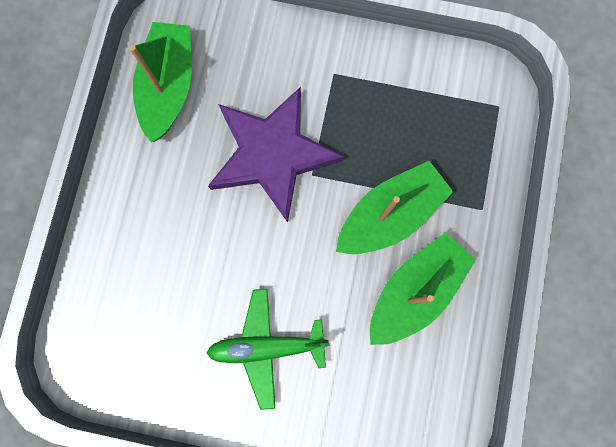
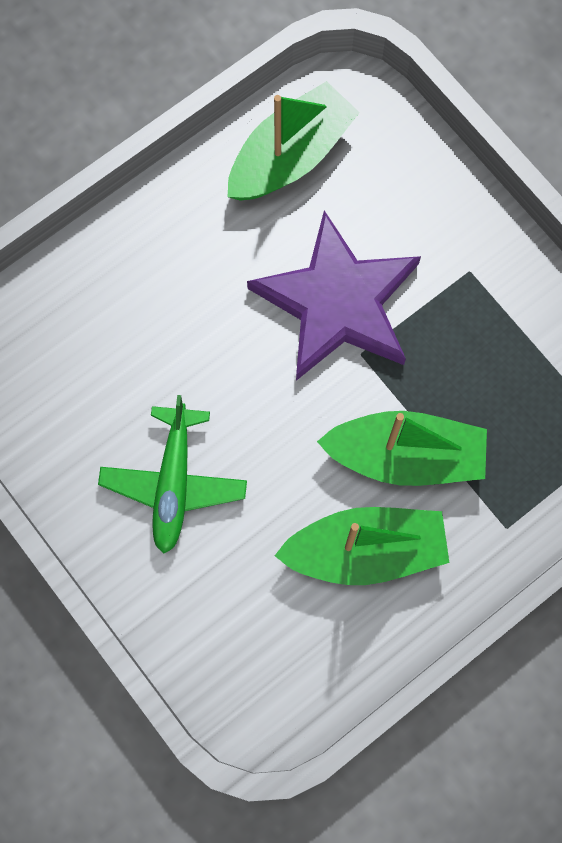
camera: 40 degrees right, 5 degrees down
(267, 347) = (174, 483): green plane -> green plane turned 120 degrees counterclockwise

